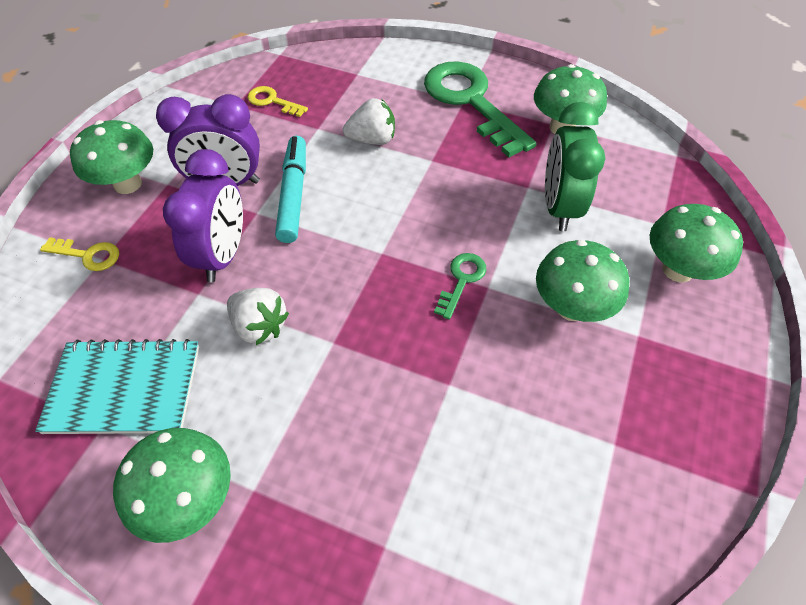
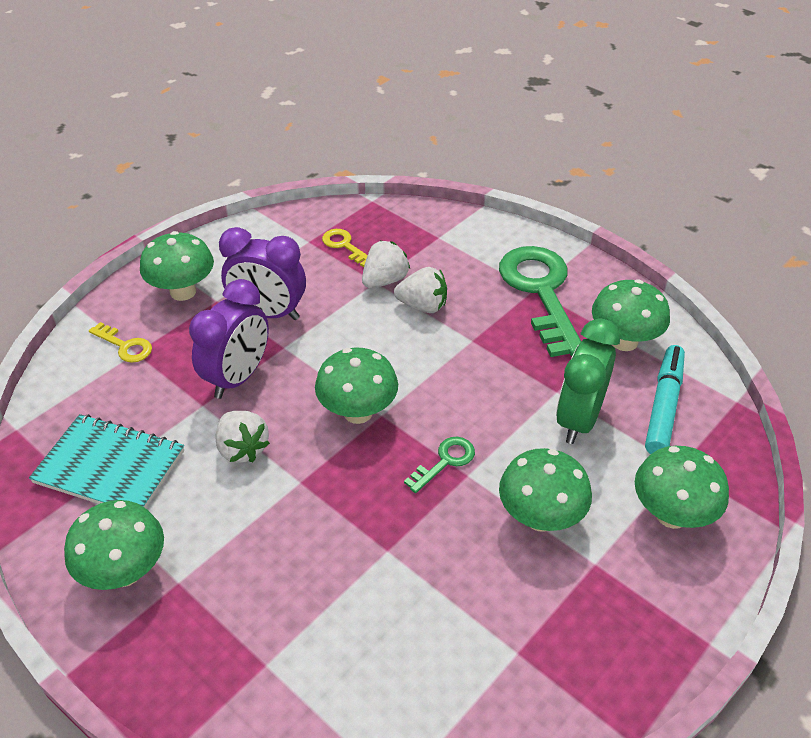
camera: 20 degrees right, 10 degrees down
(294, 195) = (324, 339): turquoise marker -> turquoise marker (664, 406)
(326, 125) = (385, 280): none -> white strawberry
(358, 256) = (358, 412): none -> green mushroom

